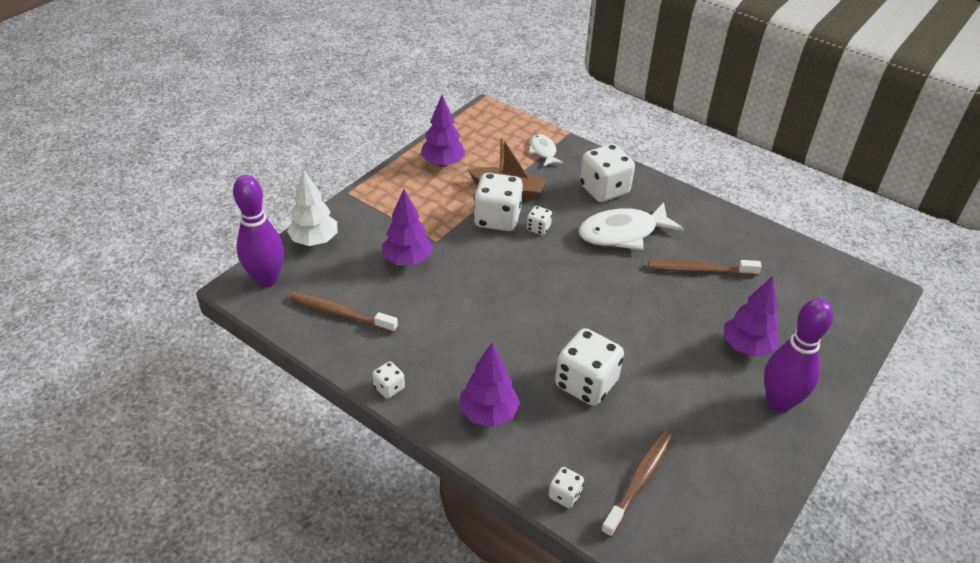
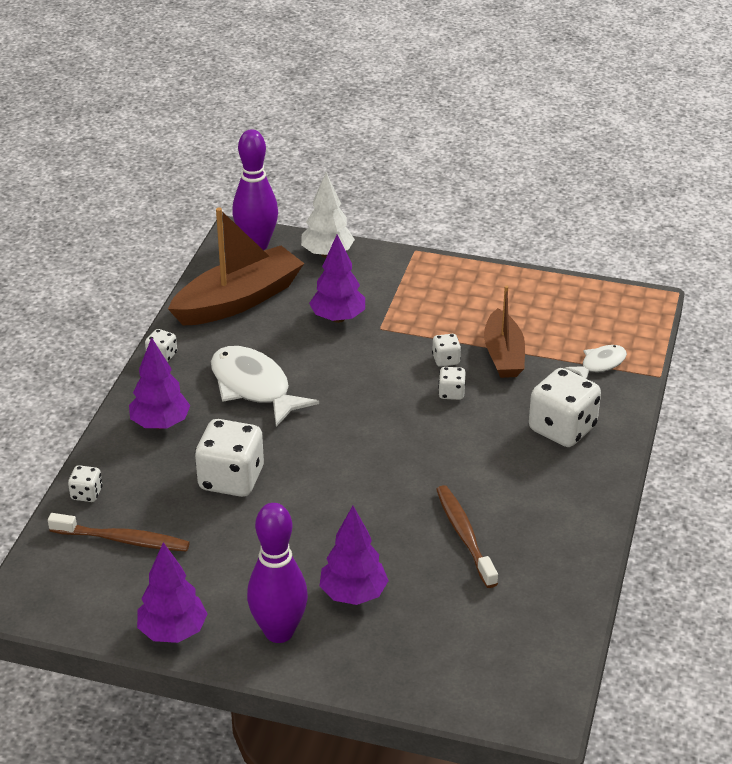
camera: 70 degrees right, 5 degrees down
(340, 313) = (238, 300): brown toothbrush -> brown boat
(443, 163) = (514, 297): purple tree -> purple tree (173, 632)
(497, 219) = (446, 360): white dice -> white dice, size x0.48
(623, 233) = (489, 460): white fish -> white fish (254, 387)

